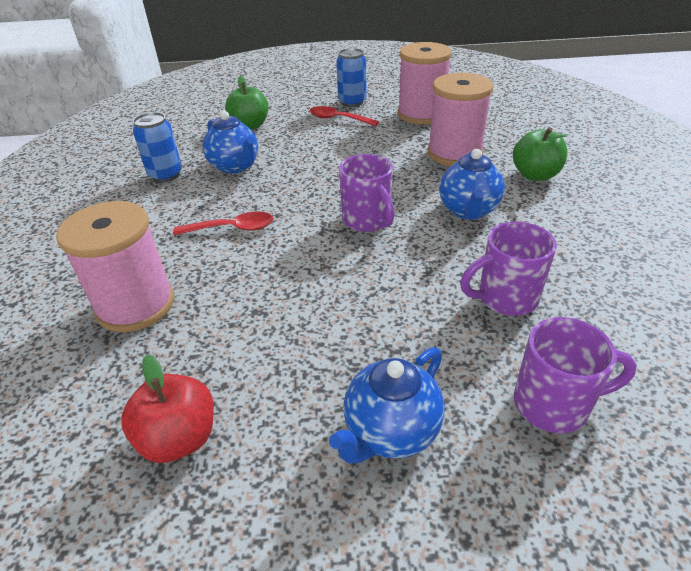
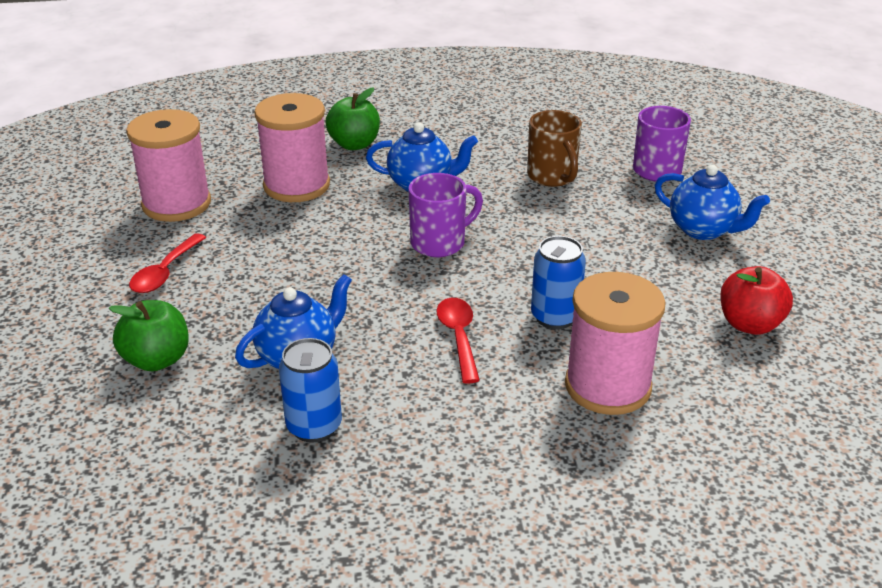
camera: 95 degrees left, 5 degrees down
(352, 102) = (105, 261): blue can -> blue can (555, 317)
(505, 298) = (552, 177): purple mug -> brown mug

